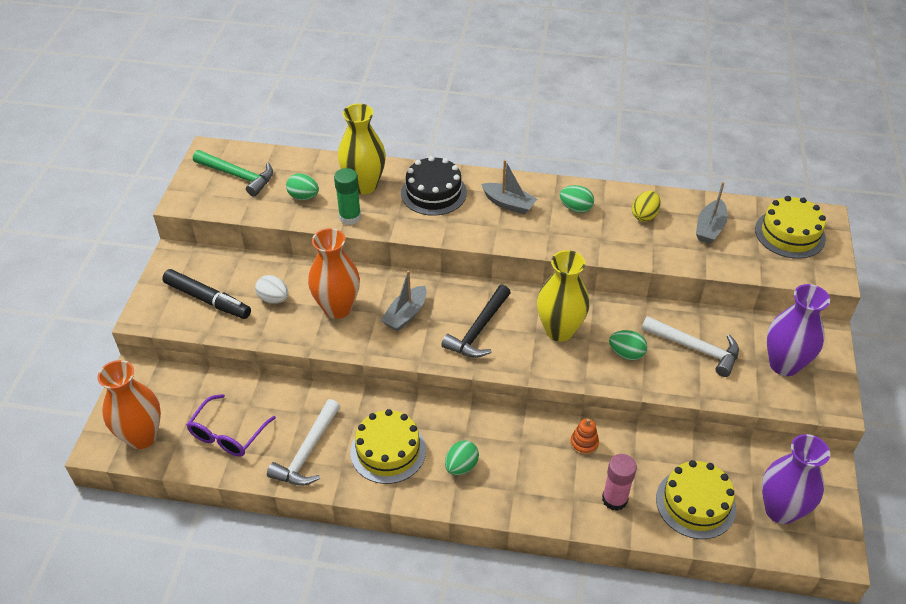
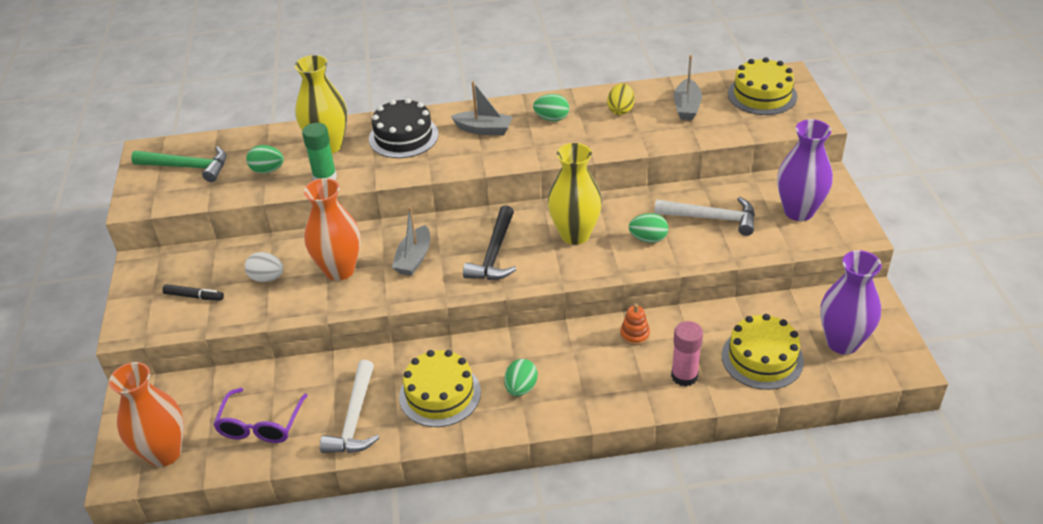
camera: 15 degrees left, 5 degrees down
(208, 300) = (194, 296): black marker -> black marker, size x0.55

